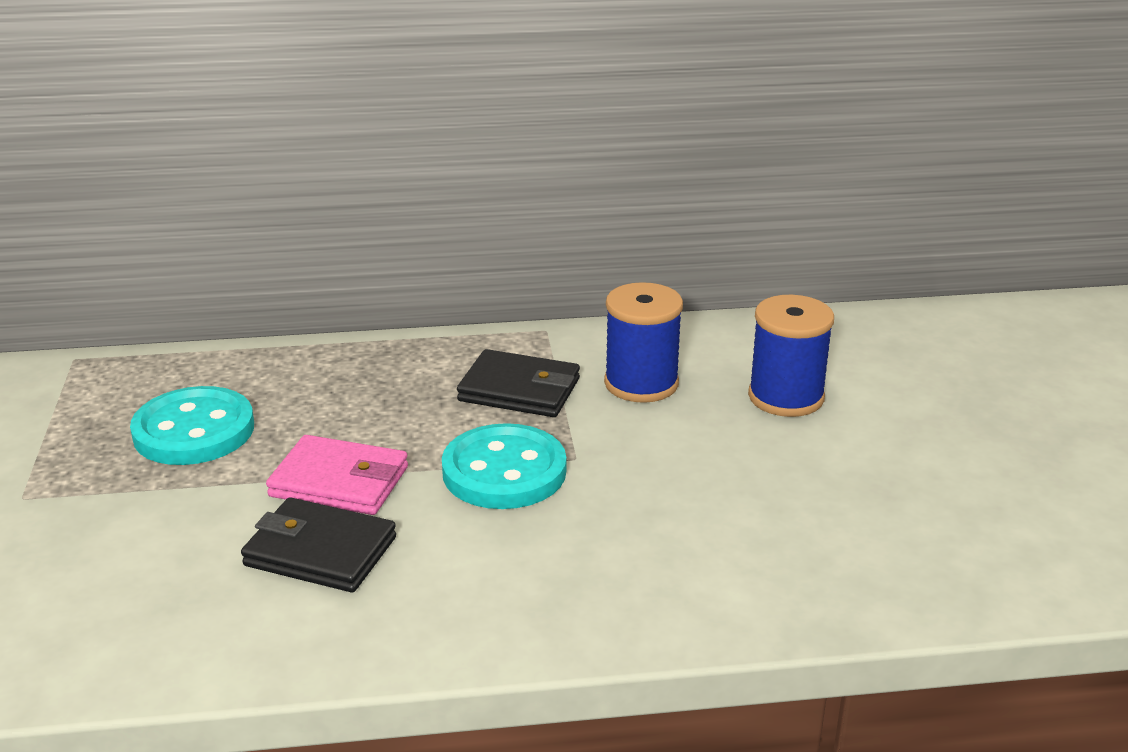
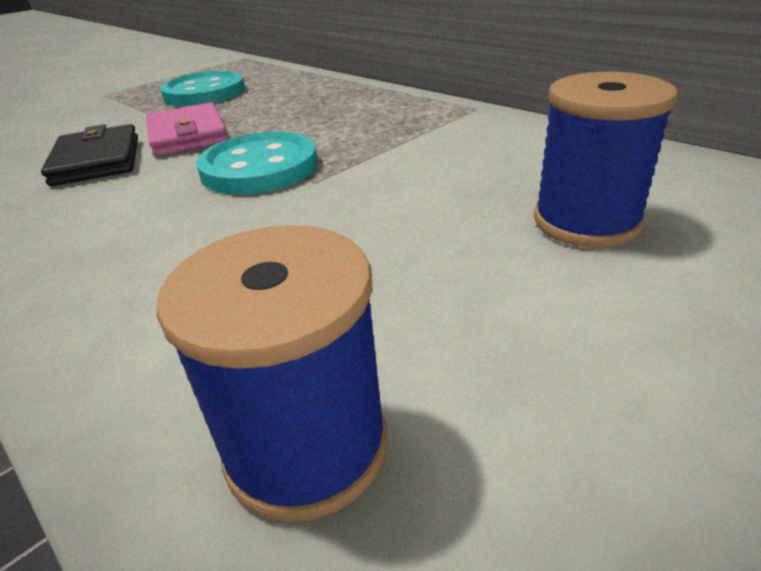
camera: 55 degrees right, 5 degrees up
(519, 390) = (380, 131): black wallet -> none
(641, 383) = (470, 158): blue spool -> blue spool (306, 446)

